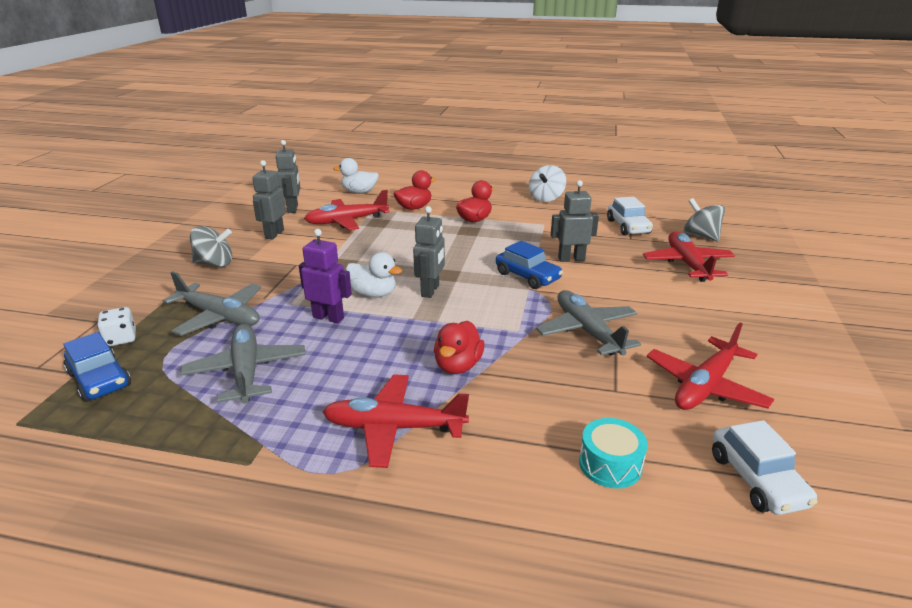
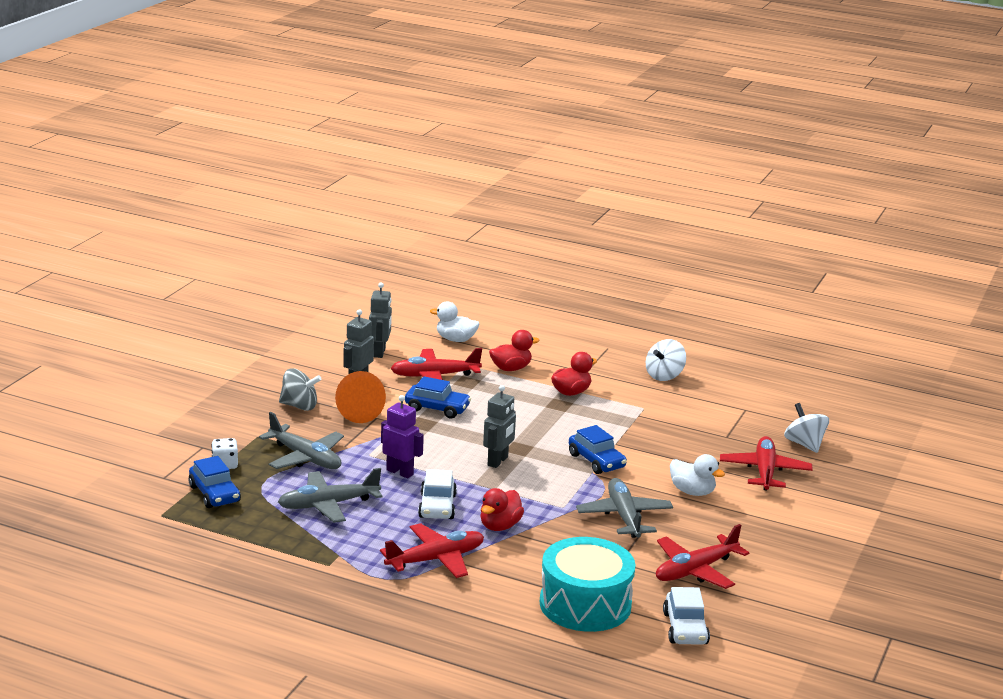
camera: 10 degrees right, 5 degrees down
(246, 371) = (328, 505): grey plane -> grey plane turned 105 degrees counterclockwise
(275, 262) = (357, 412): none -> orange cone
(355, 248) = (437, 408): none -> blue car
(373, 294) = (444, 457): white duck -> white duck (692, 492)
(393, 428) = (436, 559): red plane -> red plane turned 135 degrees clockwise
(571, 259) = (650, 449): grey robot -> none
(610, 464) = (585, 604): turquoise drum -> turquoise drum, size x2.02
(628, 227) = (733, 423): white car -> white car (437, 506)
(700, 236) = (804, 444): grey spinning top -> white spinning top

